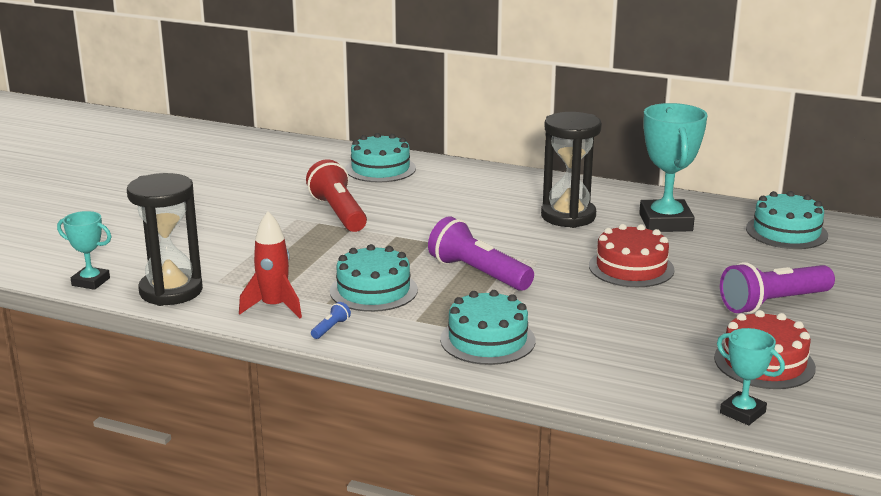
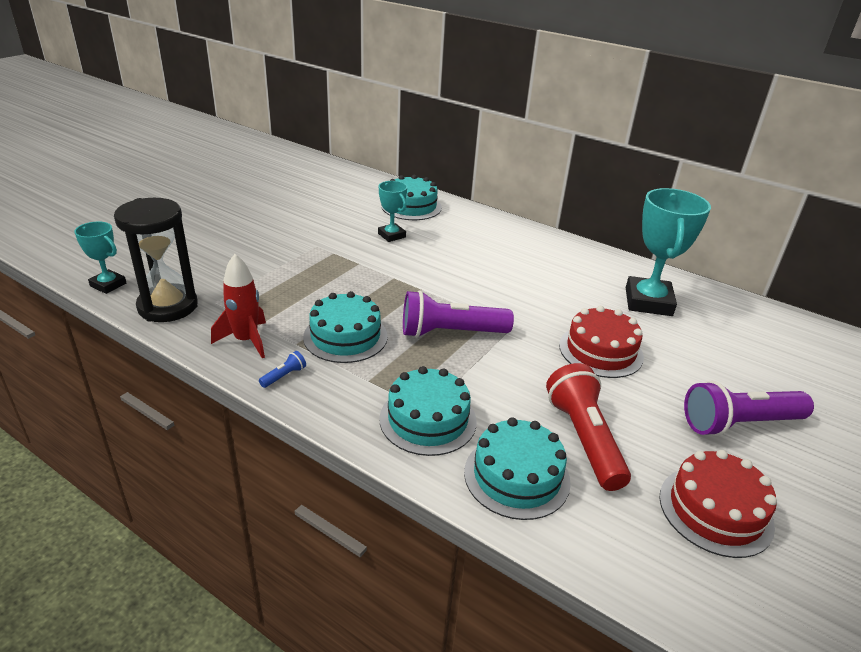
camera: 10 degrees right, 10 degrees up
(338, 213) = (355, 245): red flashlight -> red flashlight (584, 438)
(478, 273) = (450, 333): purple flashlight -> purple flashlight turned 60 degrees counterclockwise
(568, 216) = (557, 280): black hourglass -> none
(742, 412) = (676, 588): turquoise trophy -> turquoise trophy (391, 235)
(786, 232) = (767, 332): turquoise cake -> turquoise cake (516, 476)

